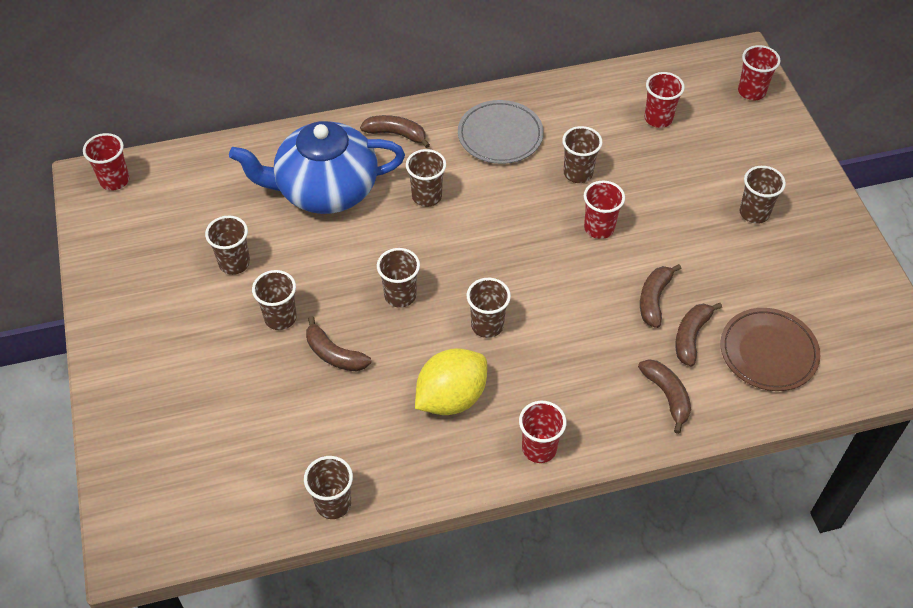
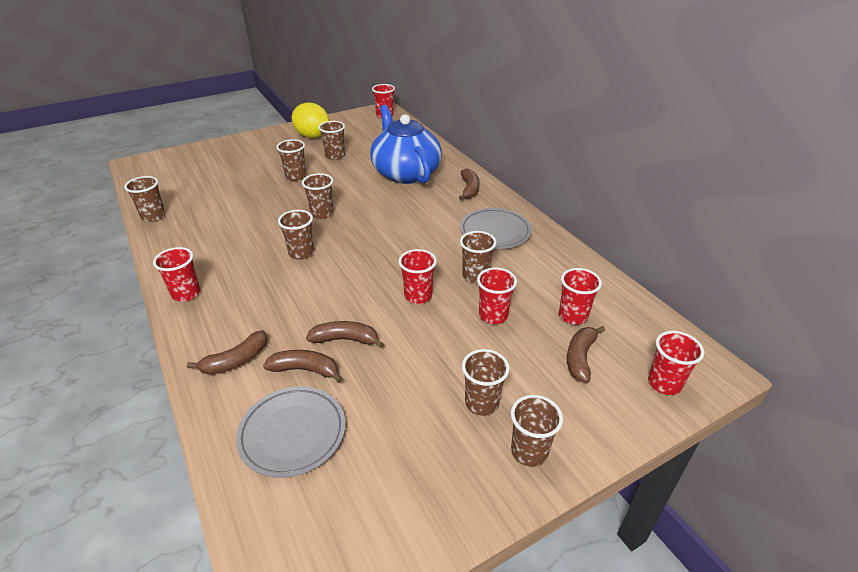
camera: 75 degrees right, 15 degrees down
(334, 354) = (269, 198): brown banana -> brown banana (580, 358)
(427, 196) = (416, 210): brown cup -> brown cup (529, 451)
(451, 398) = (234, 247): yellow lemon -> yellow lemon (312, 136)
(644, 176) = (493, 315): none -> red cup
(768, 352) = (292, 433): brown plate -> grey plate

